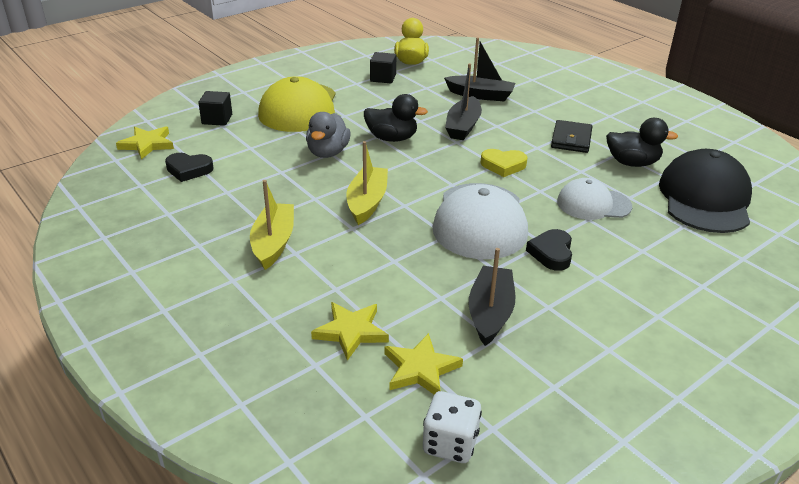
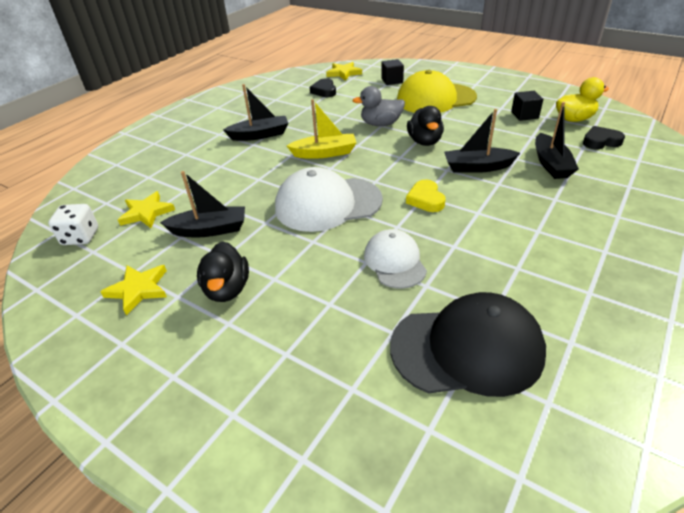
camera: 75 degrees right, 5 degrees up
(273, 243) = (260, 135): yellow boat -> black boat
(351, 332) = (179, 181): yellow star -> yellow star (138, 289)
(551, 253) = (299, 247): black heart -> black heart (600, 141)
(571, 139) = (515, 231): black wallet -> none
(632, 163) = (503, 280): black duck -> black duck (227, 289)

